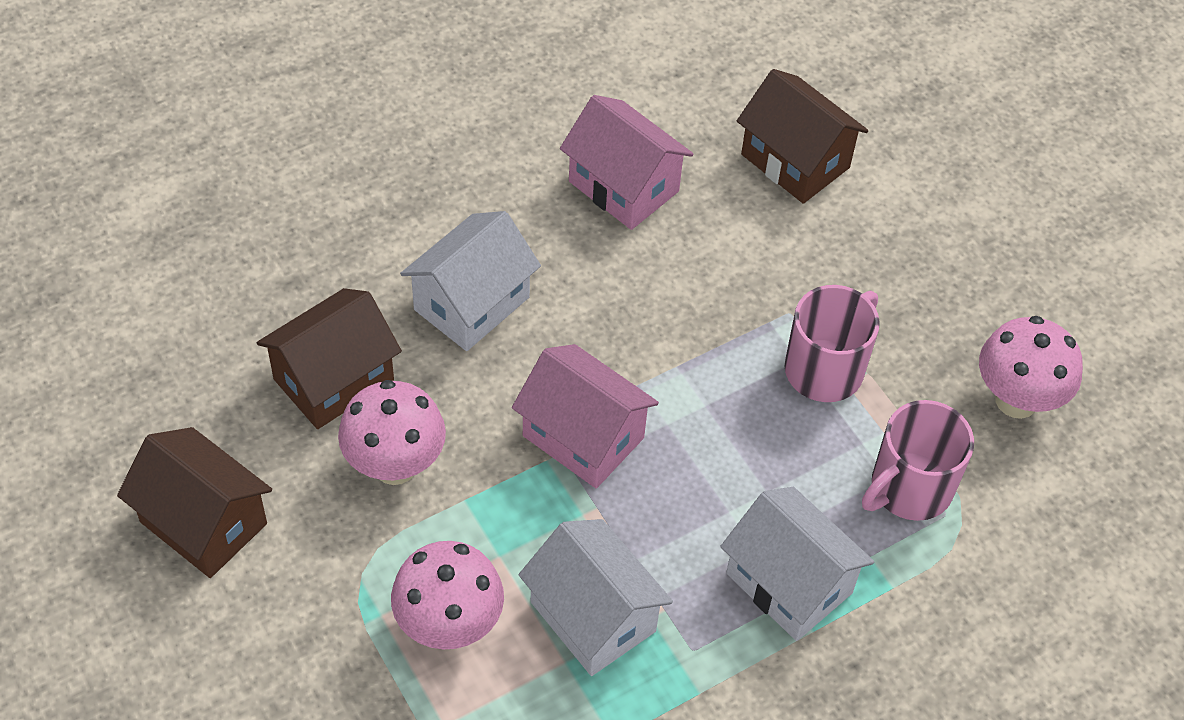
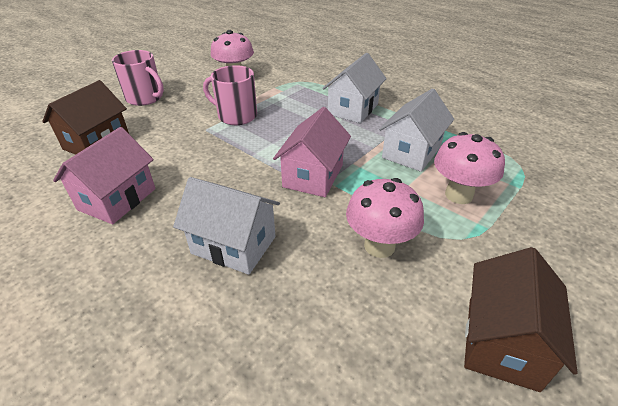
camera: 105 degrees left, 15 degrees down
(334, 380) = (331, 303): brown house -> none
(909, 488) = (289, 91): pink mug -> pink mug (145, 98)

